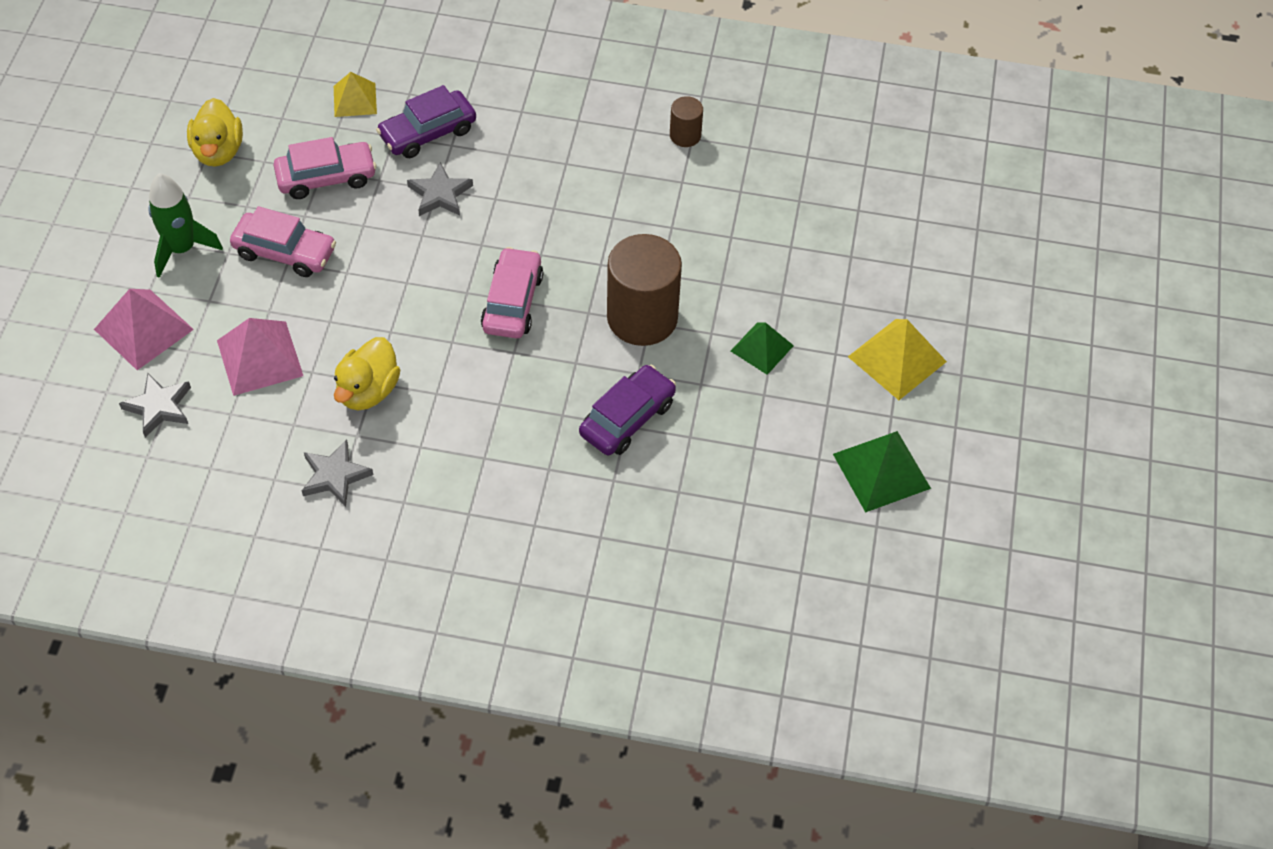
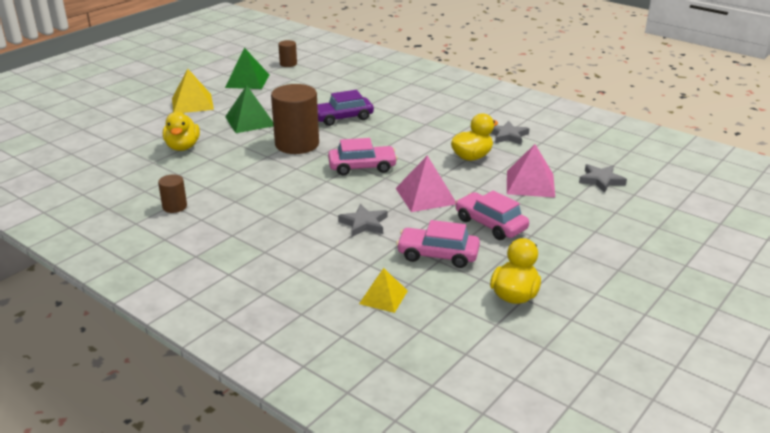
camera: 150 degrees left, 25 degrees down
(144, 329) = (603, 214): pink pyramid -> pink pyramid (425, 196)
(182, 249) = (564, 245): green rocket -> none
(428, 133) = (344, 259): purple car -> none
(512, 302) = (362, 167): pink car -> pink car turned 135 degrees counterclockwise
(762, 348) = (250, 121): green pyramid -> green pyramid, size x1.54
(794, 246) = (183, 147): none -> yellow duck
(868, 571) = (288, 64): none -> brown cylinder

